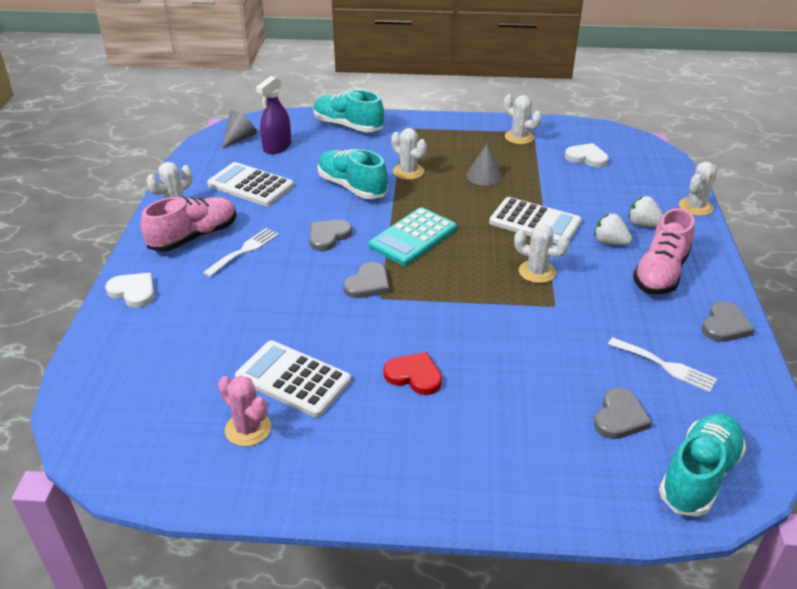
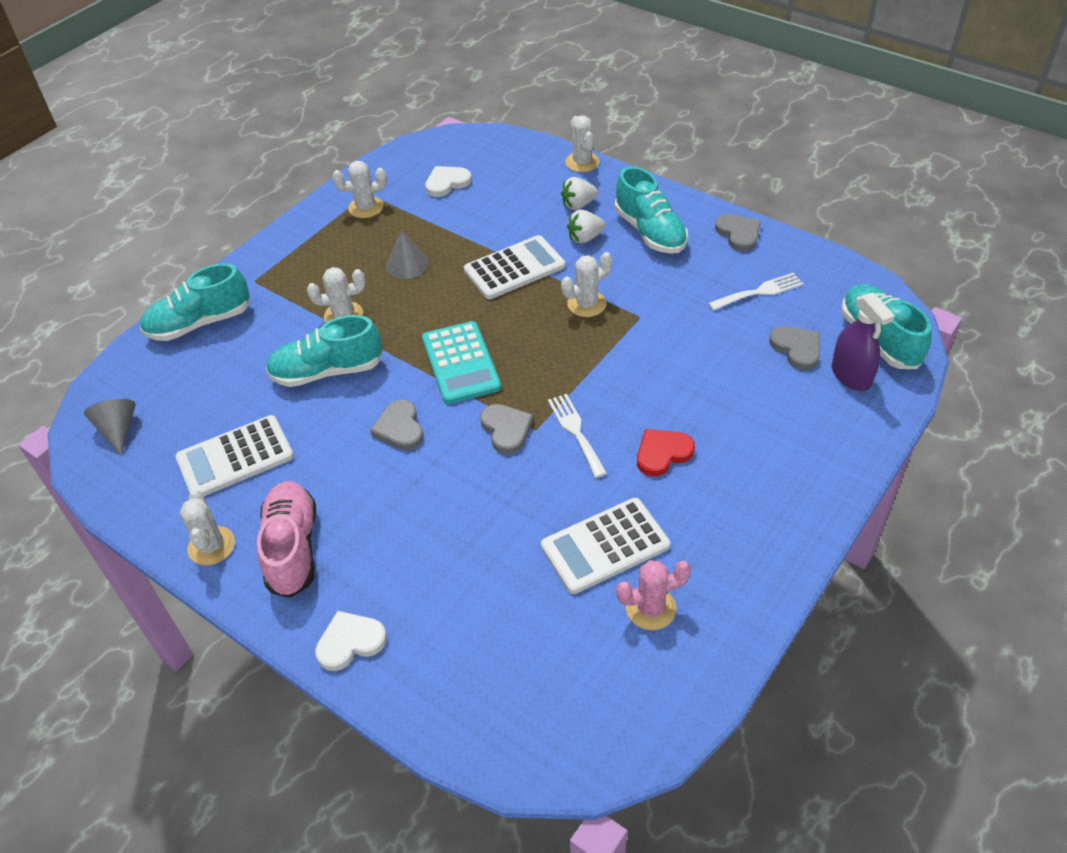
camera: 55 degrees left, 10 degrees up
(244, 250) = (361, 510): white fork -> white fork (575, 431)
(277, 147) = (177, 402): purple spray bottle -> purple spray bottle (851, 375)
(660, 273) = (650, 232): pink shoe -> turquoise shoe

